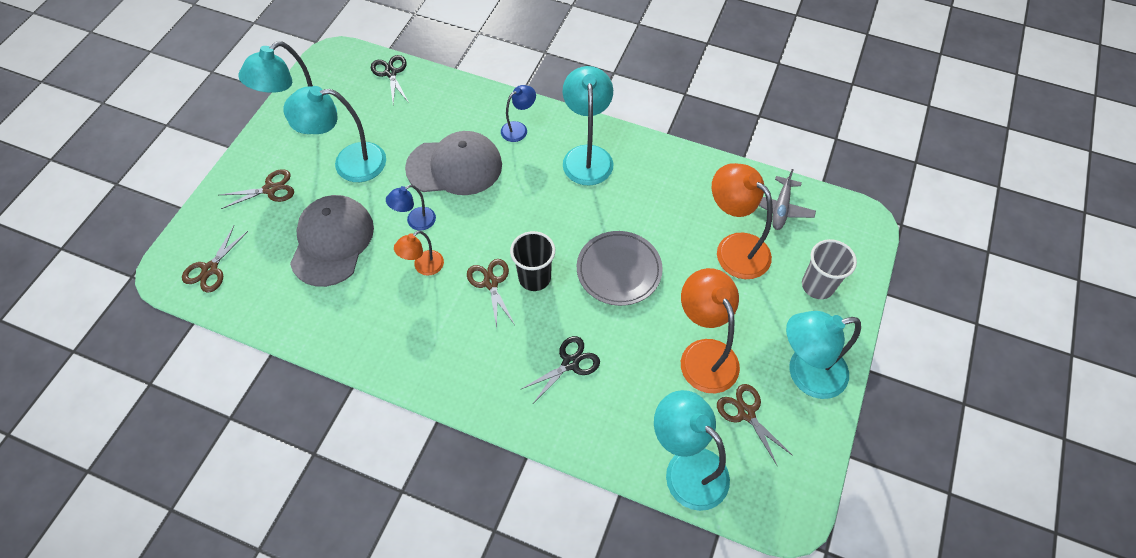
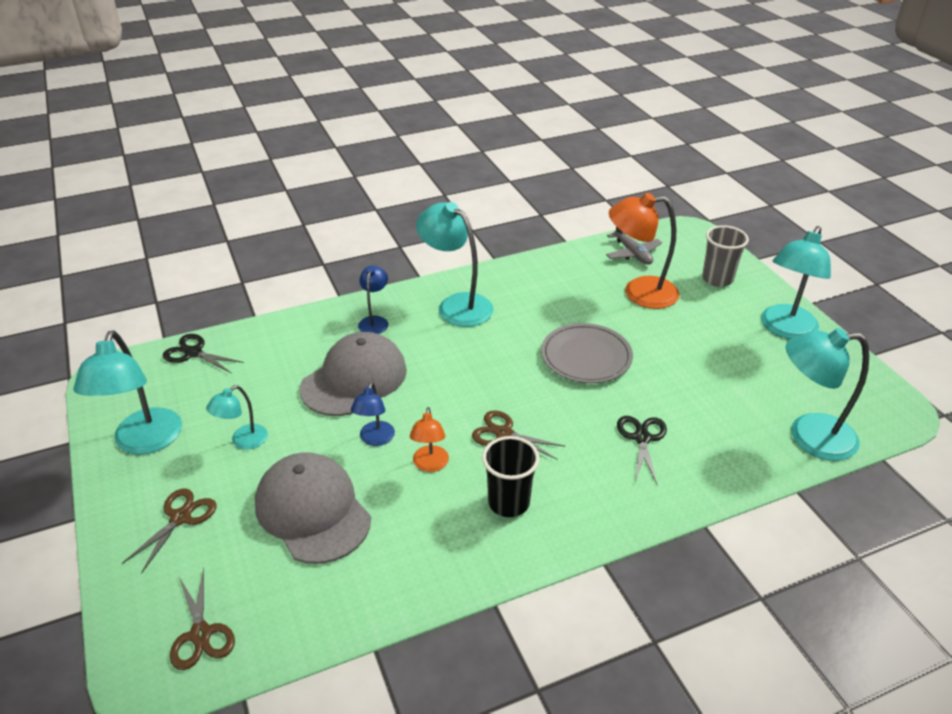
camera: 45 degrees left, 20 degrees down
(349, 163) = (243, 441): turquoise lamp -> turquoise lamp, size x0.54
(534, 278) = (533, 405): black cup -> black cup (508, 502)
(704, 354) = (715, 364): orange lamp -> none
(746, 413) = (790, 376): brown scissors -> none

